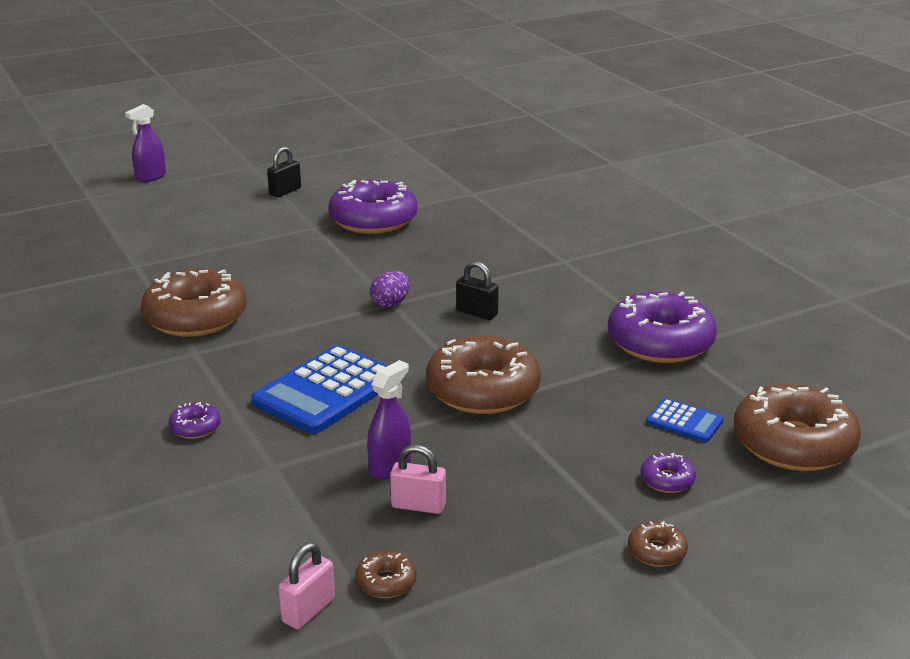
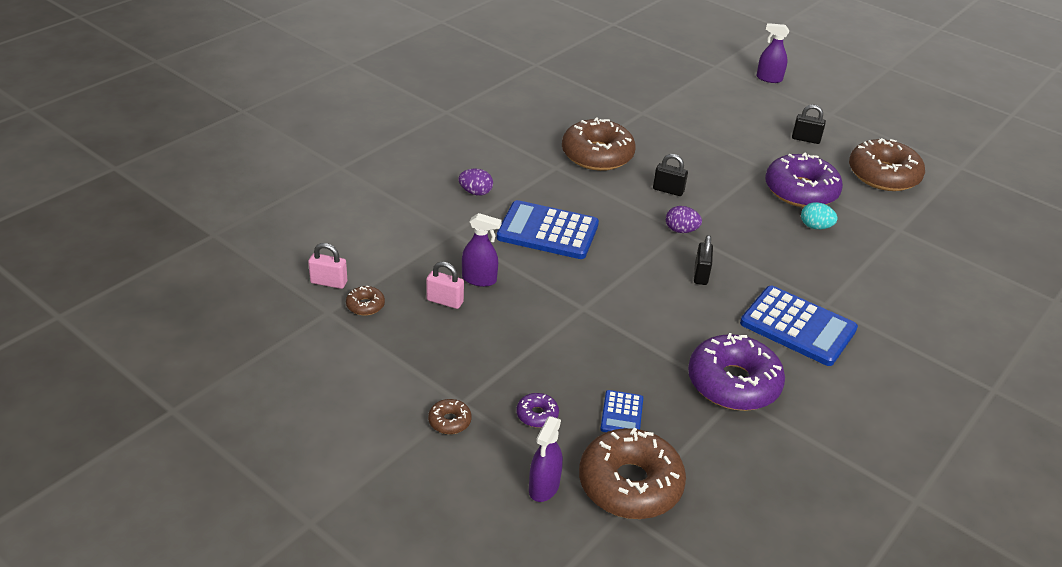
camera: 65 degrees right, 10 degrees up
(195, 427) = (475, 192): purple donut -> purple egg
(309, 291) = (668, 190): none -> black padlock
(418, 506) = (445, 301): pink padlock -> pink padlock turned 60 degrees counterclockwise
(439, 230) = (815, 227): none -> turquoise egg
(482, 390) = (595, 300): brown donut -> brown donut (883, 175)
(590, 284) = (798, 326): none -> blue calculator
(786, 503) = (544, 487): none -> purple spray bottle

